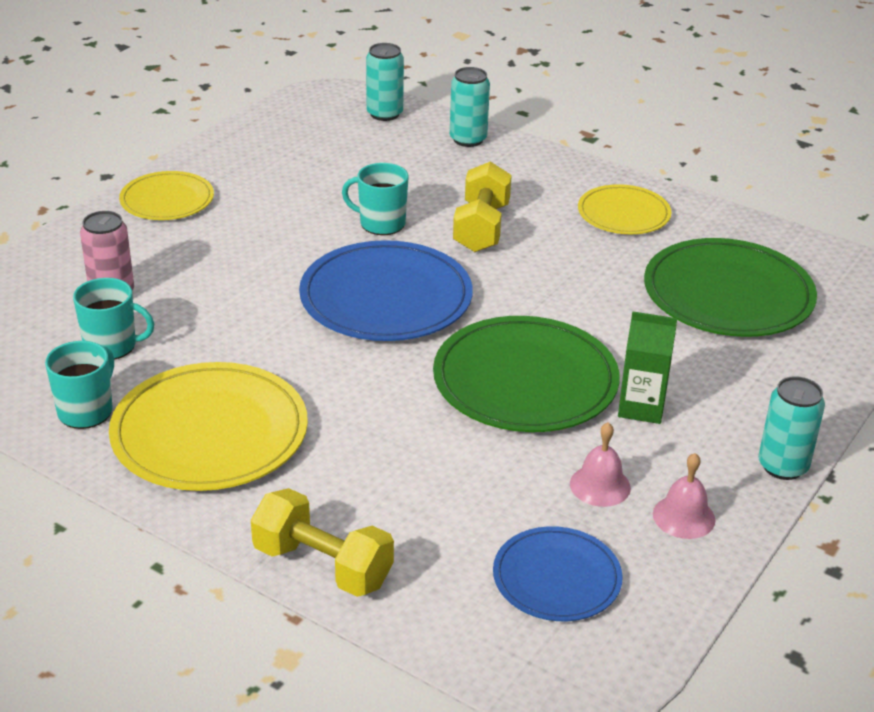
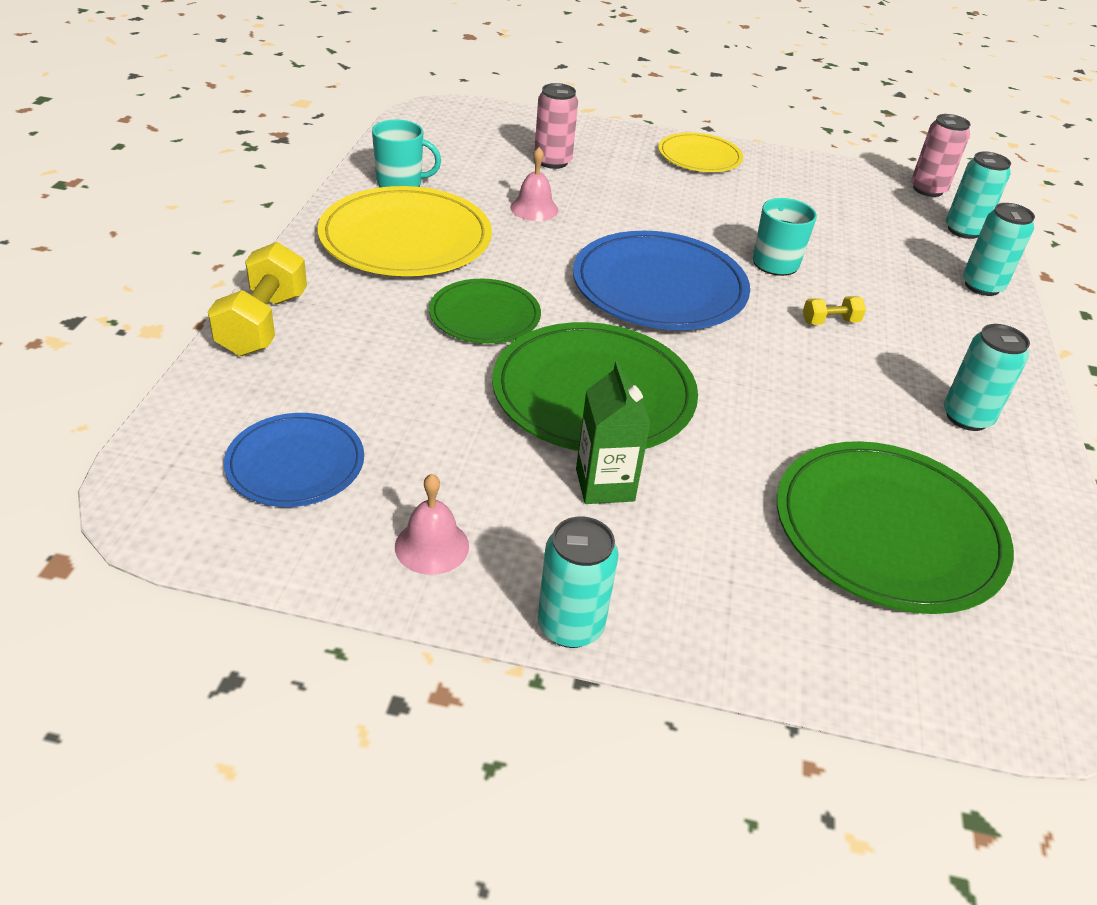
camera: 65 degrees right, 5 degrees up
(112, 346) = (486, 175): turquoise mug -> none
(310, 103) = (928, 189): none -> pink can
(381, 412) = (485, 315): none -> green plate
(481, 228) = (830, 322): yellow dumbbell -> yellow dumbbell, size x0.49
(600, 485) = (452, 472): pink bell -> pink bell (534, 208)
(623, 214) = (967, 417): yellow plate -> turquoise can

